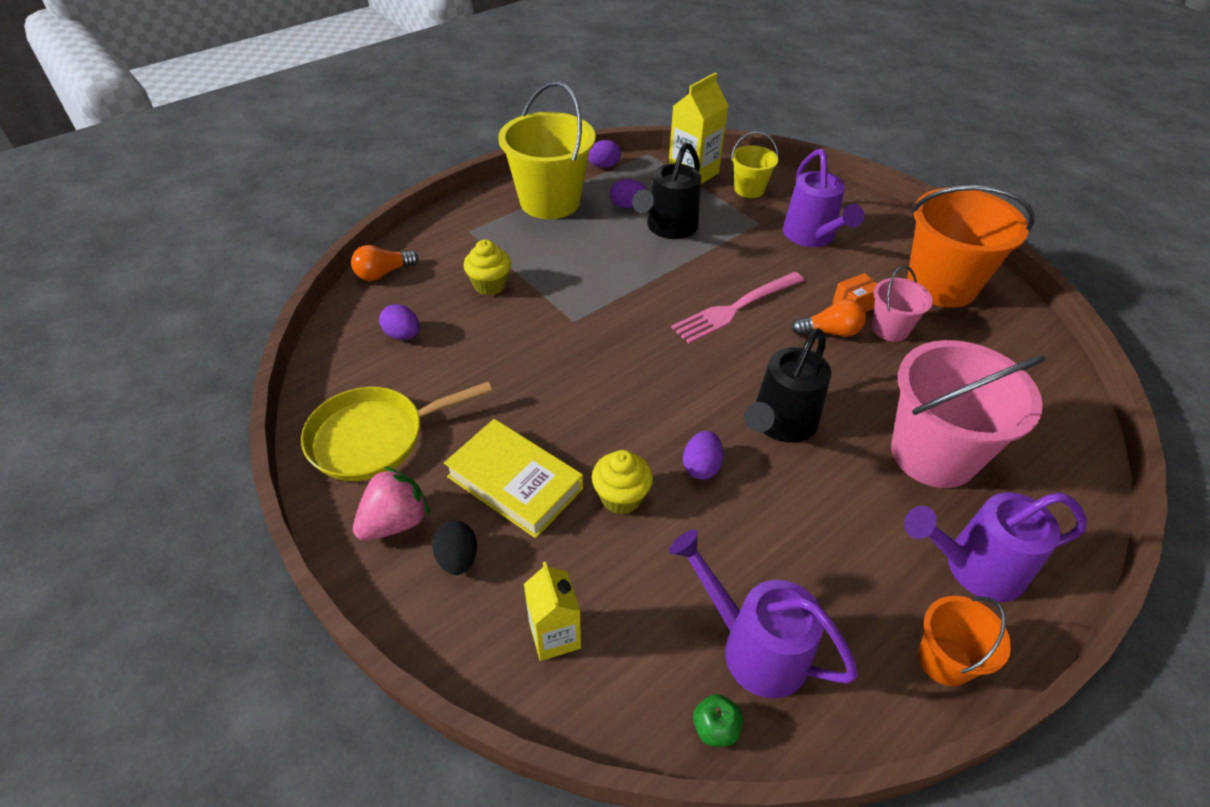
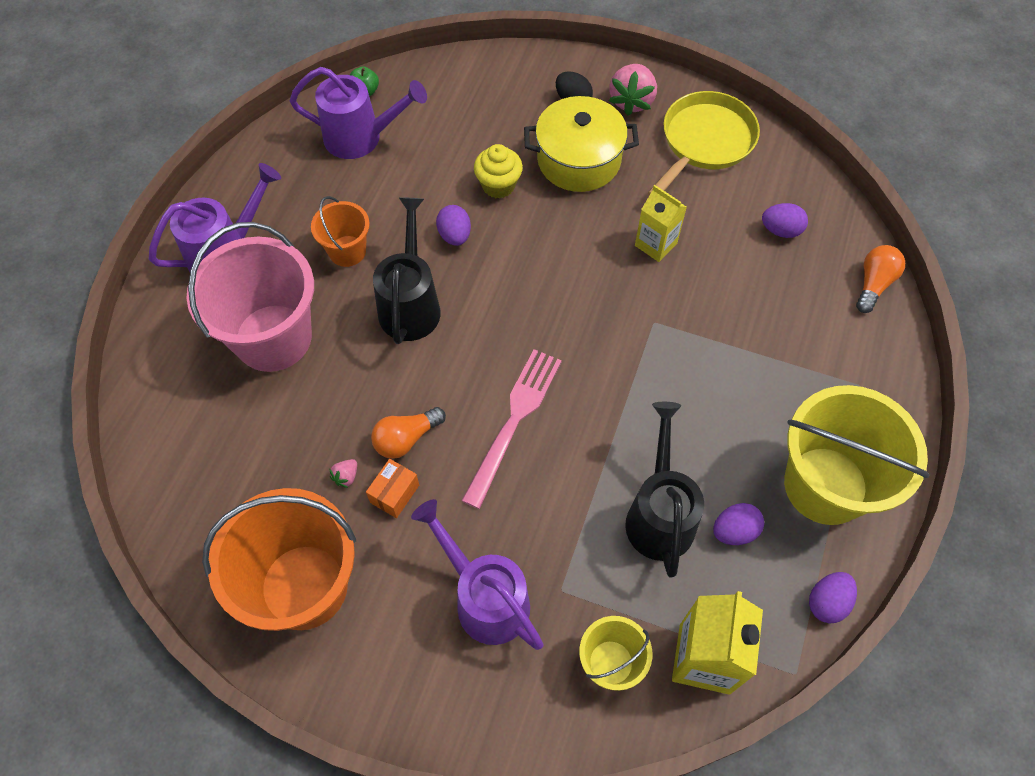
camera: 150 degrees right, 15 degrees up
(490, 285) = (766, 323): yellow cupcake -> none
(515, 482) = (579, 160): yellow book -> yellow pot
(554, 635) = (482, 91): yellow carton -> yellow carton (656, 244)
(890, 329) = (346, 476): pink bucket -> pink strawberry
(944, 660) = (240, 183): orange bucket -> orange bucket (347, 251)

